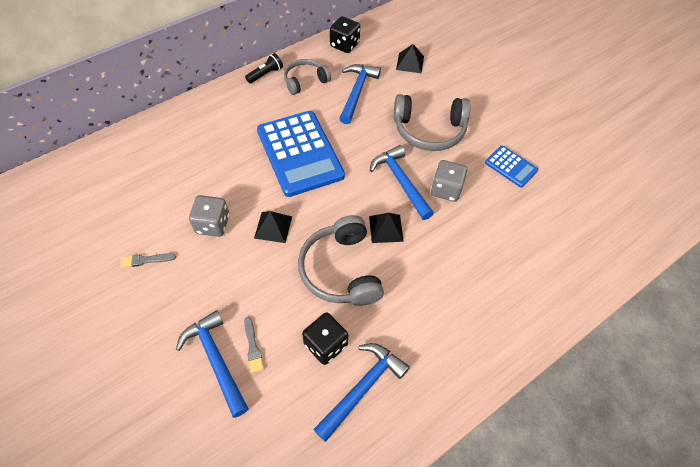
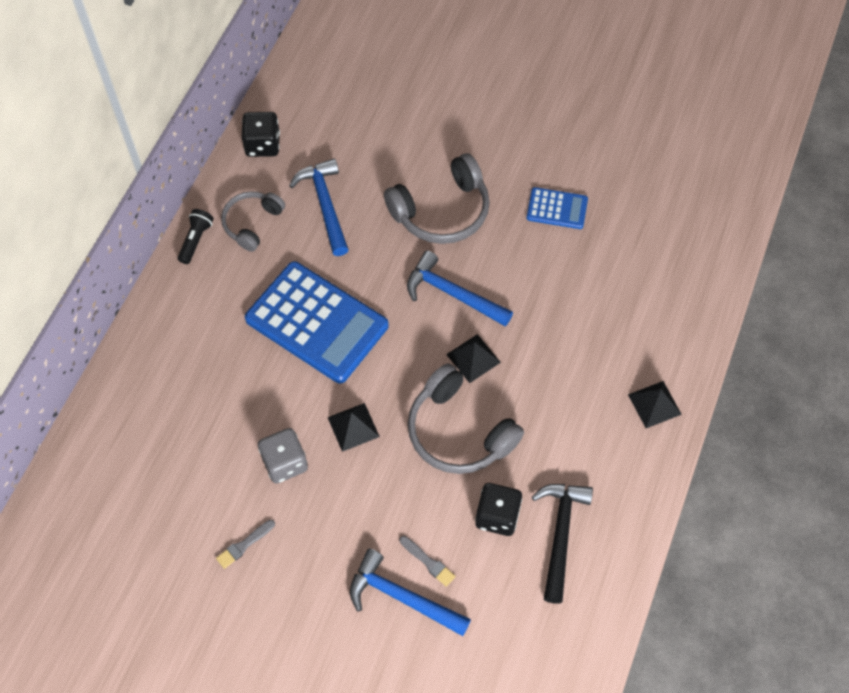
camera: 30 degrees left, 5 degrees up
(362, 388) = (560, 535): blue hammer -> black hammer
(410, 63) = (360, 129): black pyramid -> black pyramid (654, 404)
(446, 189) = (506, 276): grey dice -> none

